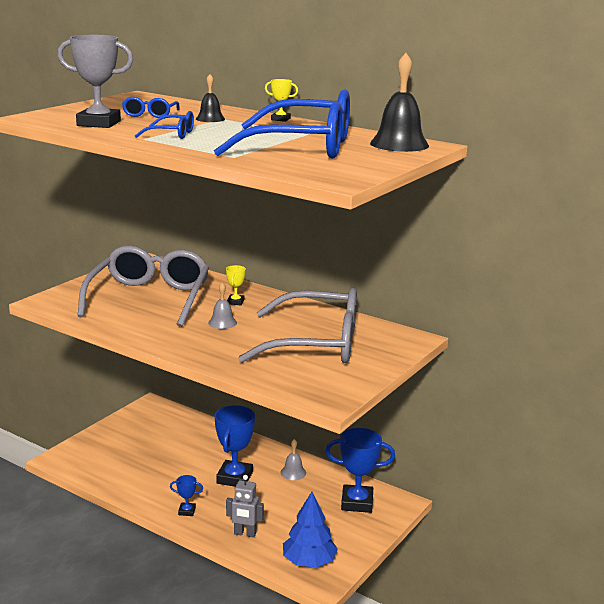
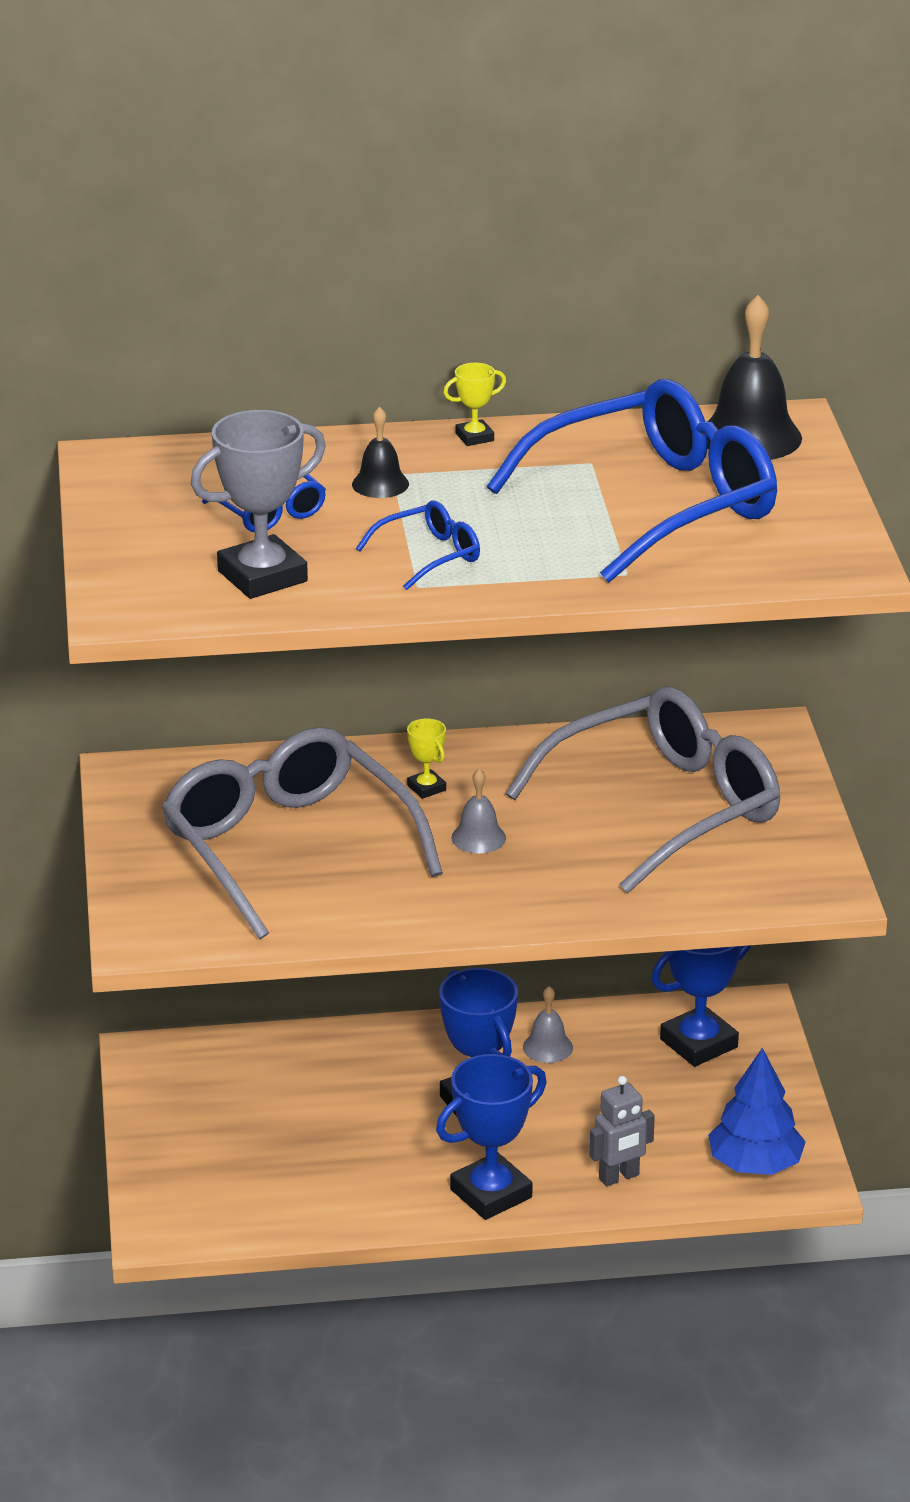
camera: 40 degrees left, 10 degrees up
(187, 511) = (491, 1193): blue trophy -> blue trophy, size x2.09

